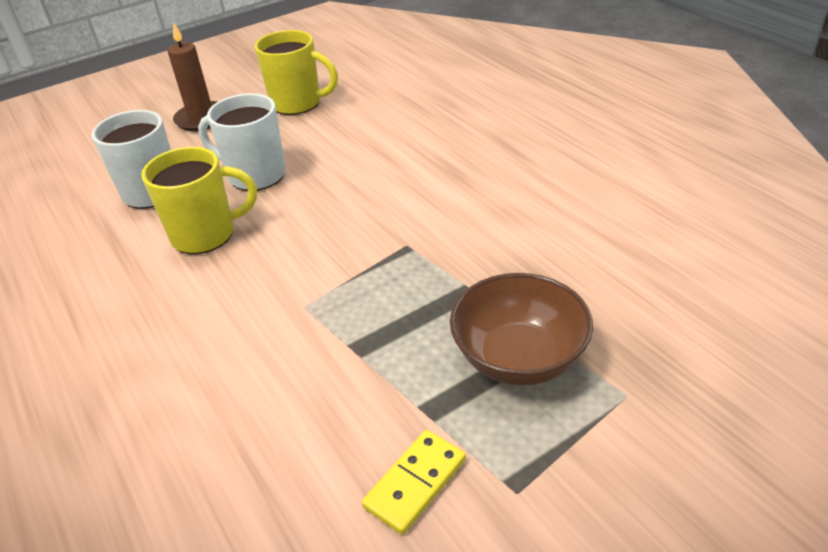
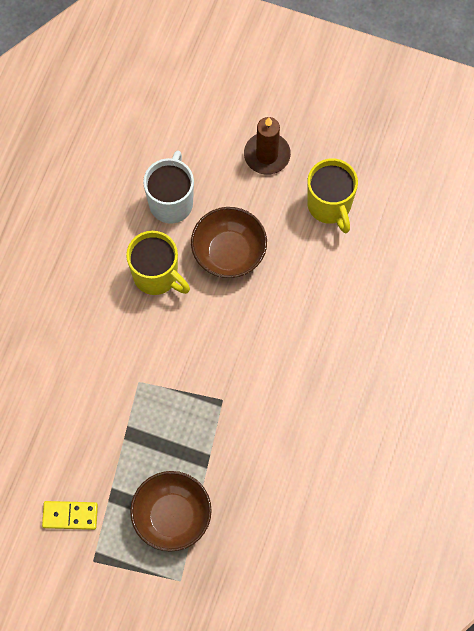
camera: 50 degrees right, 30 degrees up
(255, 175) = (229, 253): white mug -> brown bowl

